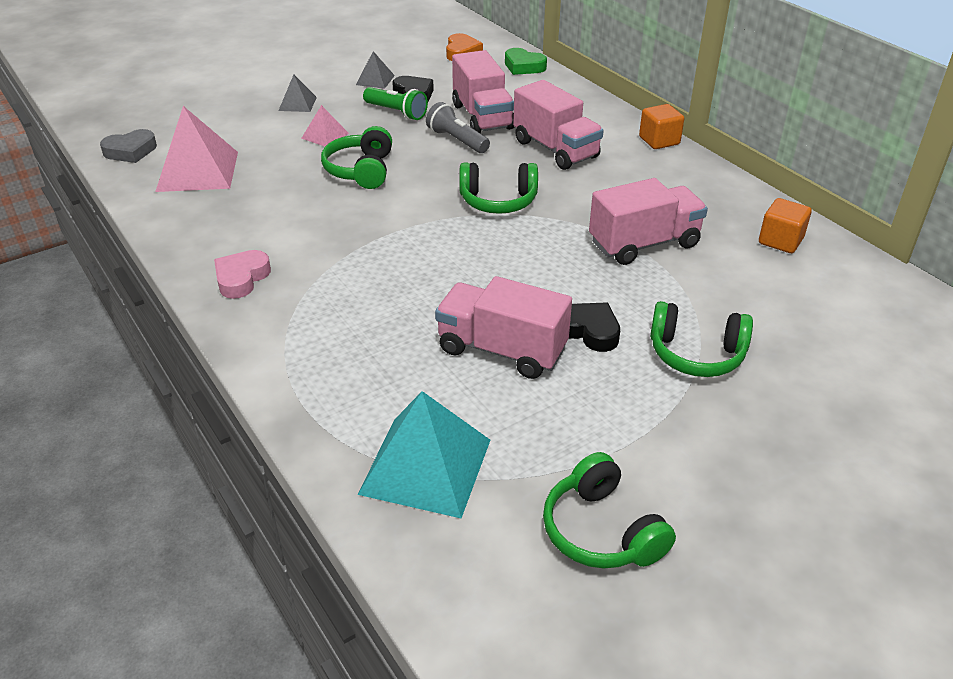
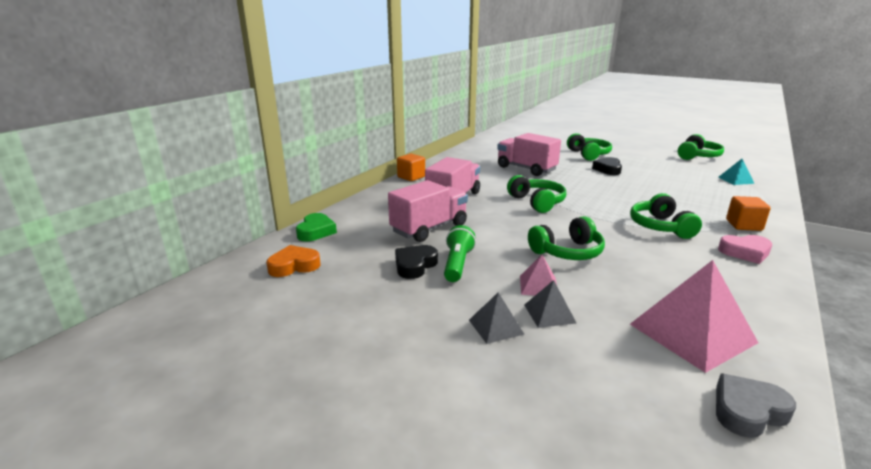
camera: 115 degrees left, 15 degrees down
(130, 151) = (747, 411): grey heart -> grey heart turned 60 degrees counterclockwise
(350, 257) = (660, 227): none -> green headphones
(375, 80) = (396, 296): grey pyramid -> grey pyramid (549, 313)
(426, 466) = (735, 180): turquoise pyramid -> turquoise pyramid, size x0.50
(457, 140) = (477, 229): grey flashlight -> none
(501, 350) = (652, 180): pink truck -> none
(780, 241) = (486, 150): orange cube -> orange cube (743, 225)

